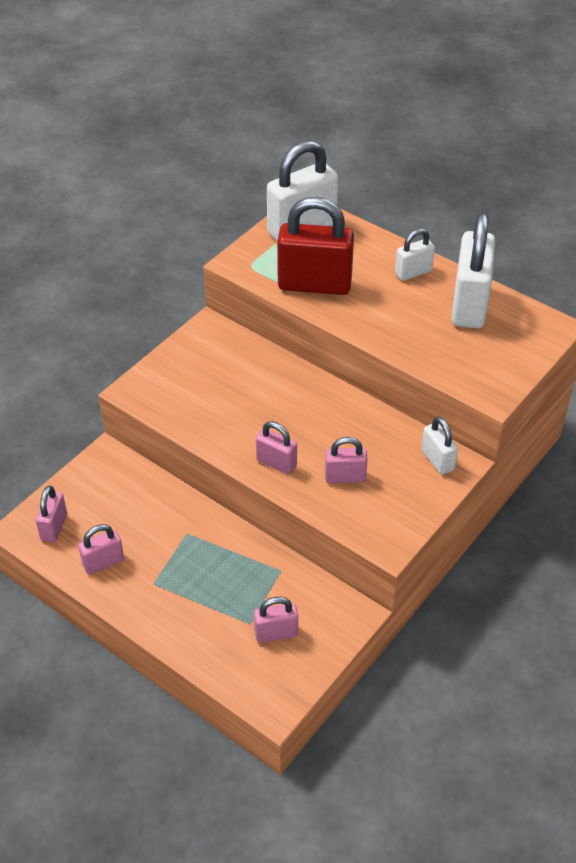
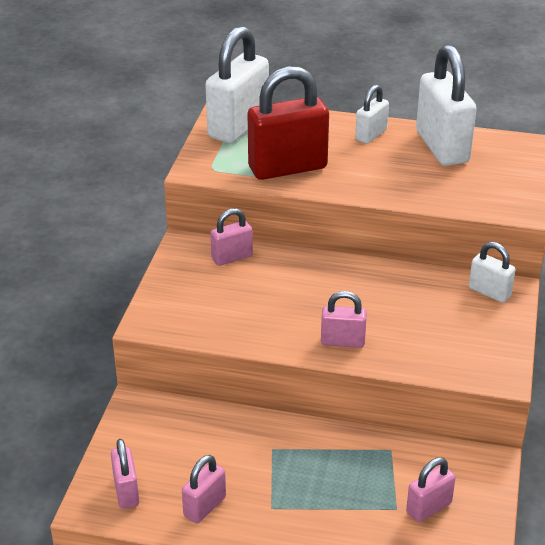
camera: 25 degrees left, 10 degrees down
(345, 477) = (417, 333): pink padlock -> pink padlock (232, 257)

